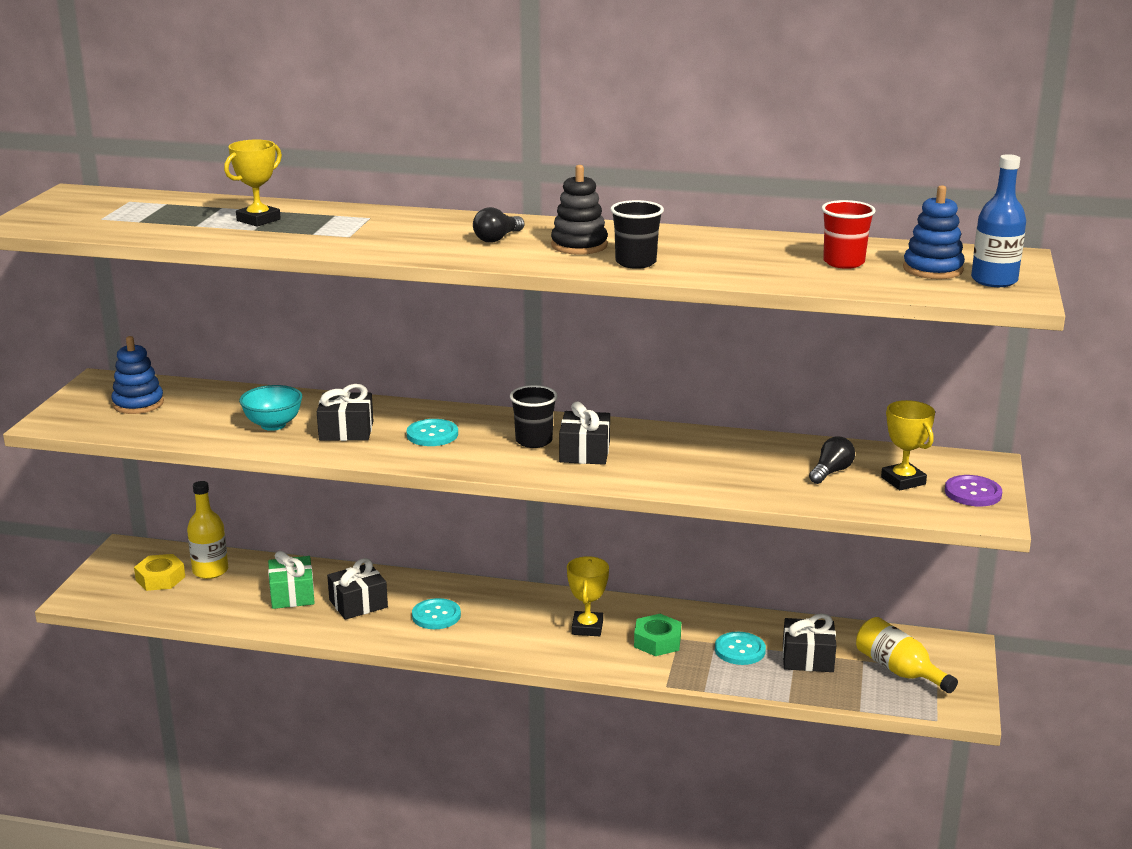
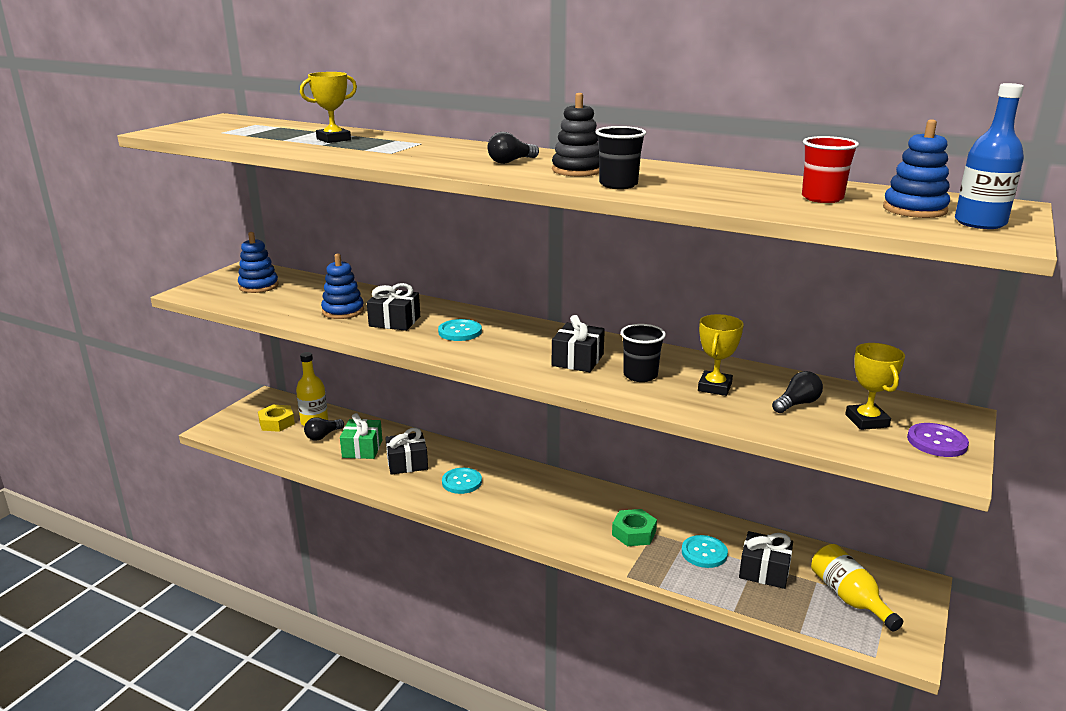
camera: 15 degrees right, 0 degrees up
(232, 586) = (323, 436): none -> black light bulb
(273, 425) = (343, 311): turquoise bowl -> blue stacking toy
(534, 441) = (539, 346): black cup -> black cup (640, 375)
(587, 628) = (579, 511): yellow trophy -> yellow trophy (714, 387)

